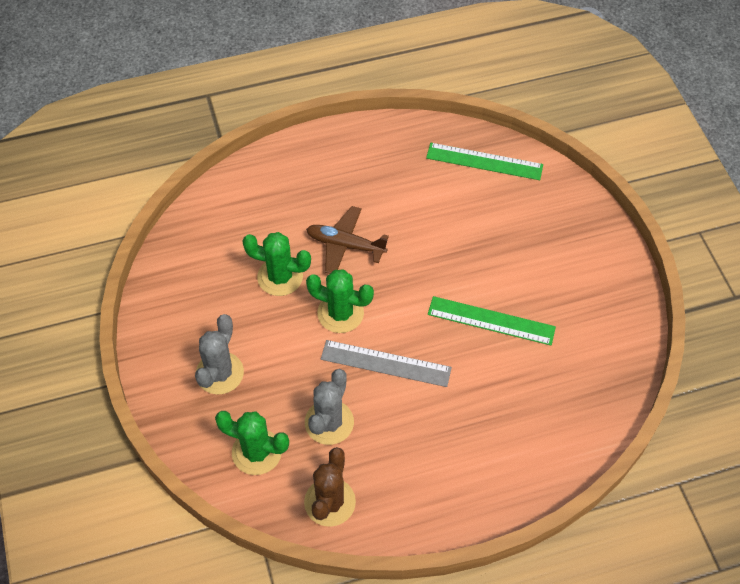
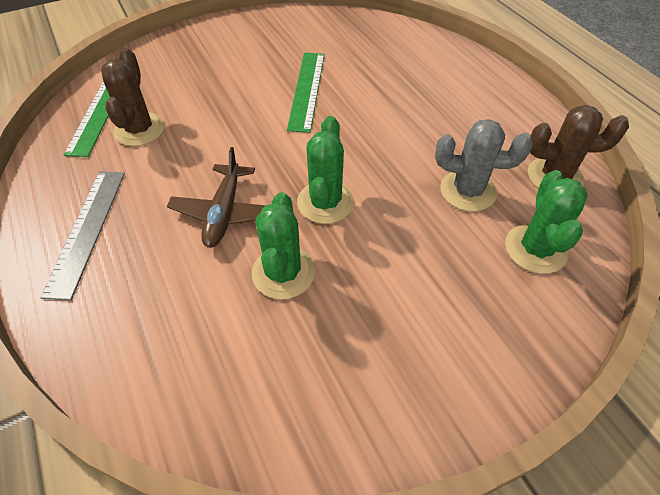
camera: 100 degrees left, 5 degrees down
(219, 373) = (450, 312): grey cactus -> none
(386, 363) = (379, 156): grey ruler -> grey ruler (86, 230)
(454, 190) = (140, 129): none -> brown cactus

